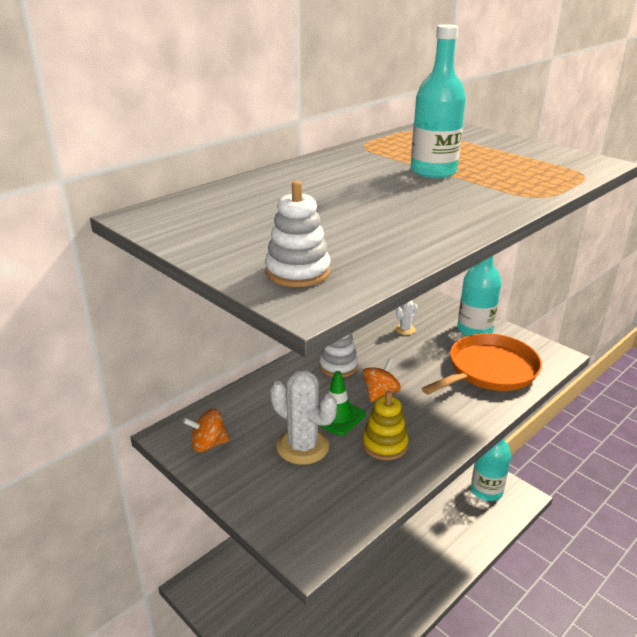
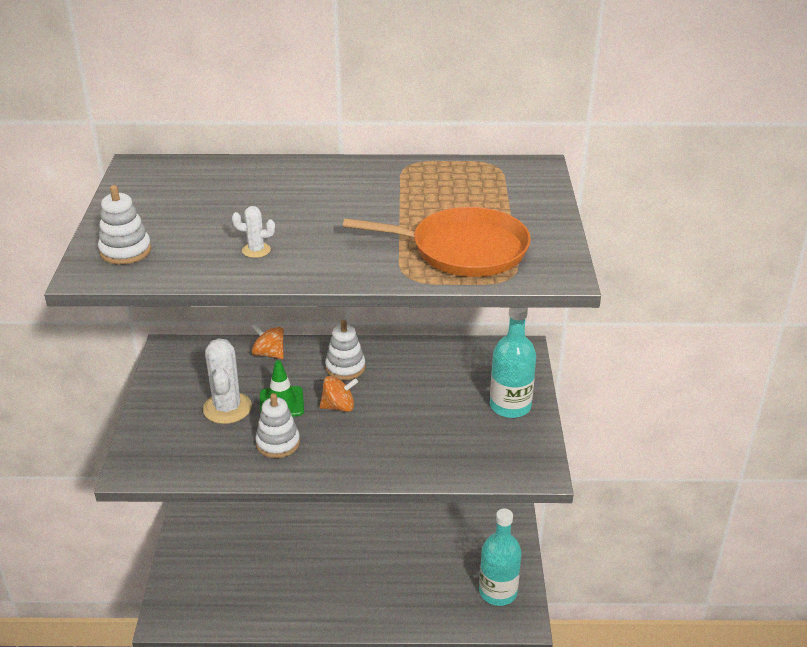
camera: 45 degrees right, 5 degrees up
(208, 444) = (178, 368): orange spinning top -> orange spinning top (269, 354)
(384, 445) = (278, 443): yellow stacking toy -> white stacking toy
(405, 329) = (450, 369): white cactus -> white cactus (256, 250)
(433, 171) = (395, 215): turquoise bottle -> none
(489, 370) = (455, 445): orange pan -> orange pan (463, 250)

